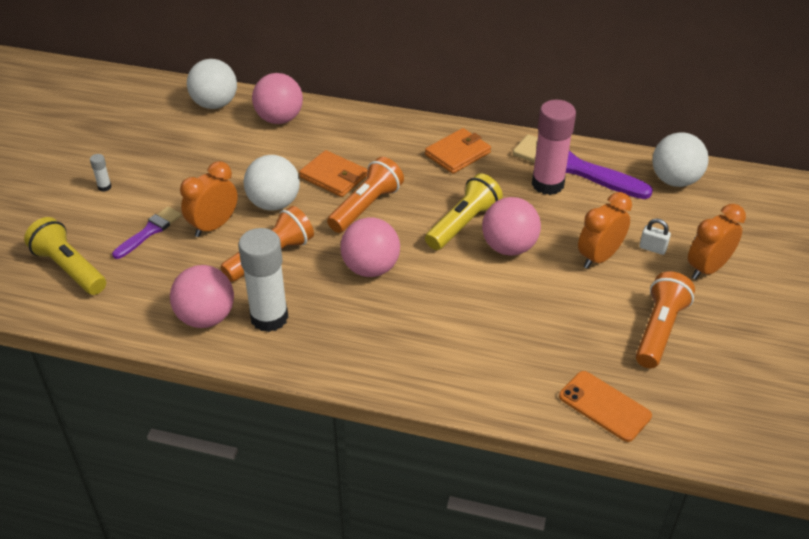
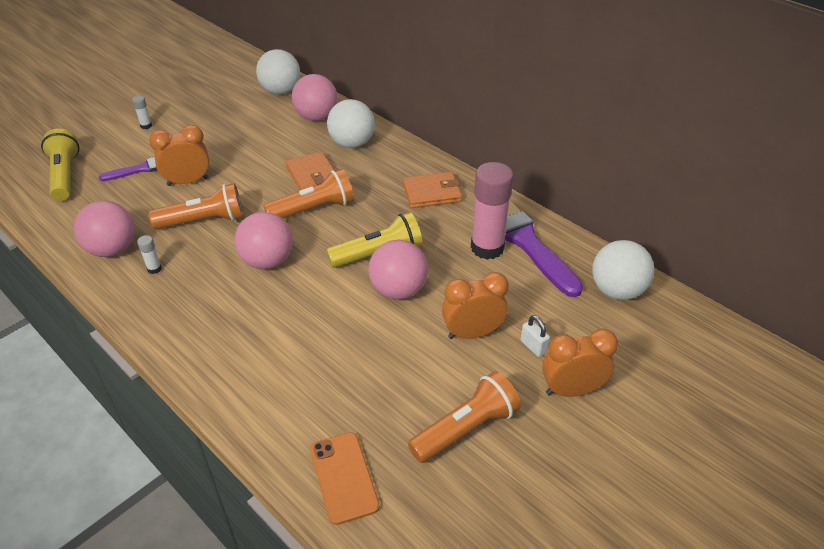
camera: 30 degrees right, 0 degrees up
(269, 318) = (154, 269): white glue stick -> white glue stick, size x0.41
(274, 203) = (247, 180): white ball -> white ball (352, 143)

